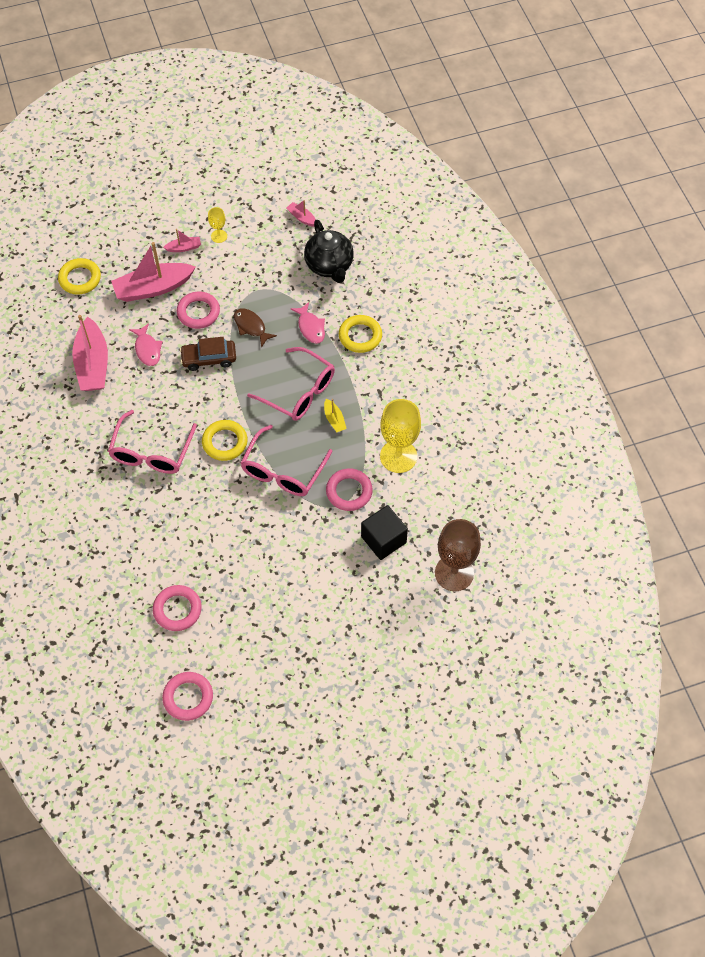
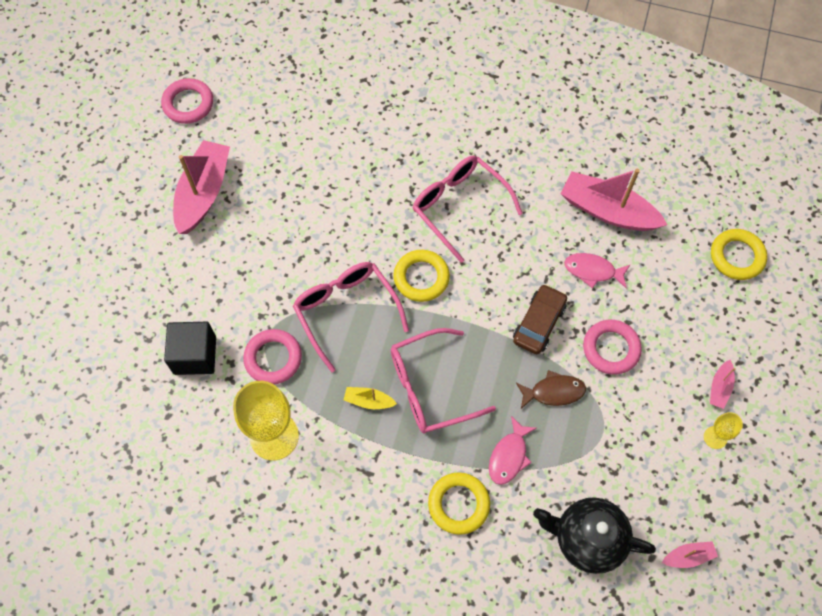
camera: 125 degrees right, 5 degrees up
(153, 288) = (676, 322): pink boat -> pink boat (203, 193)
(177, 610) = (275, 139): pink ring -> none
(310, 327) = (509, 456): pink fish -> pink fish turned 75 degrees counterclockwise
(454, 573) = (104, 397): brown goblet -> none

